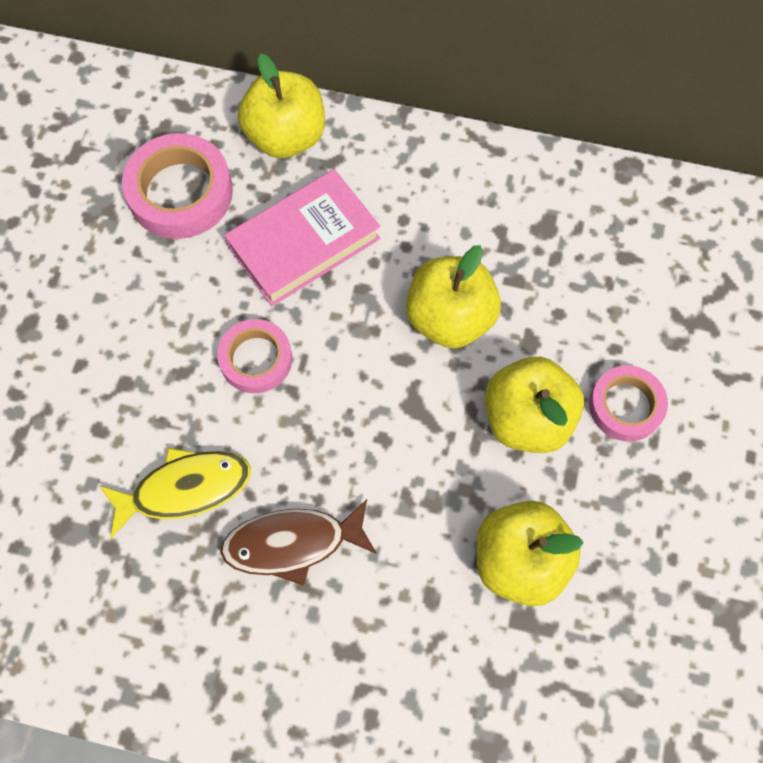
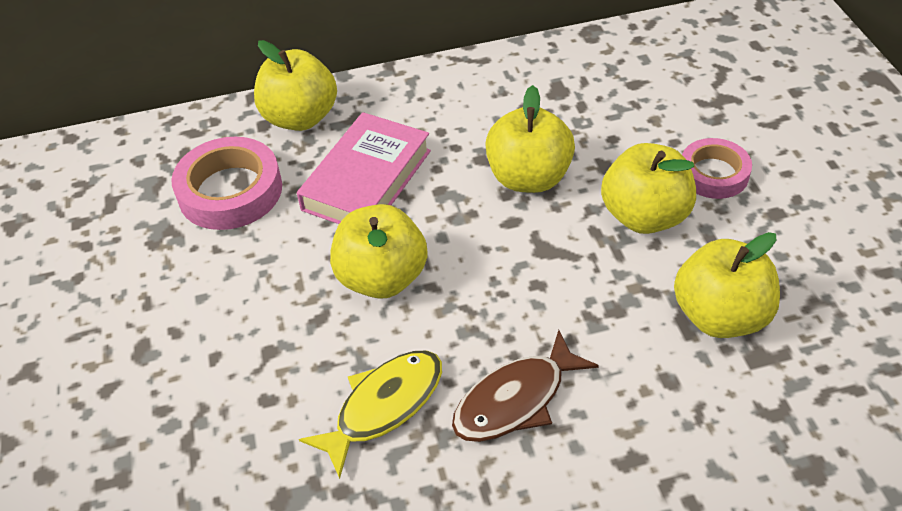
camera: 25 degrees left, 20 degrees down
(256, 359) = (382, 278): pink tape -> yellow apple

